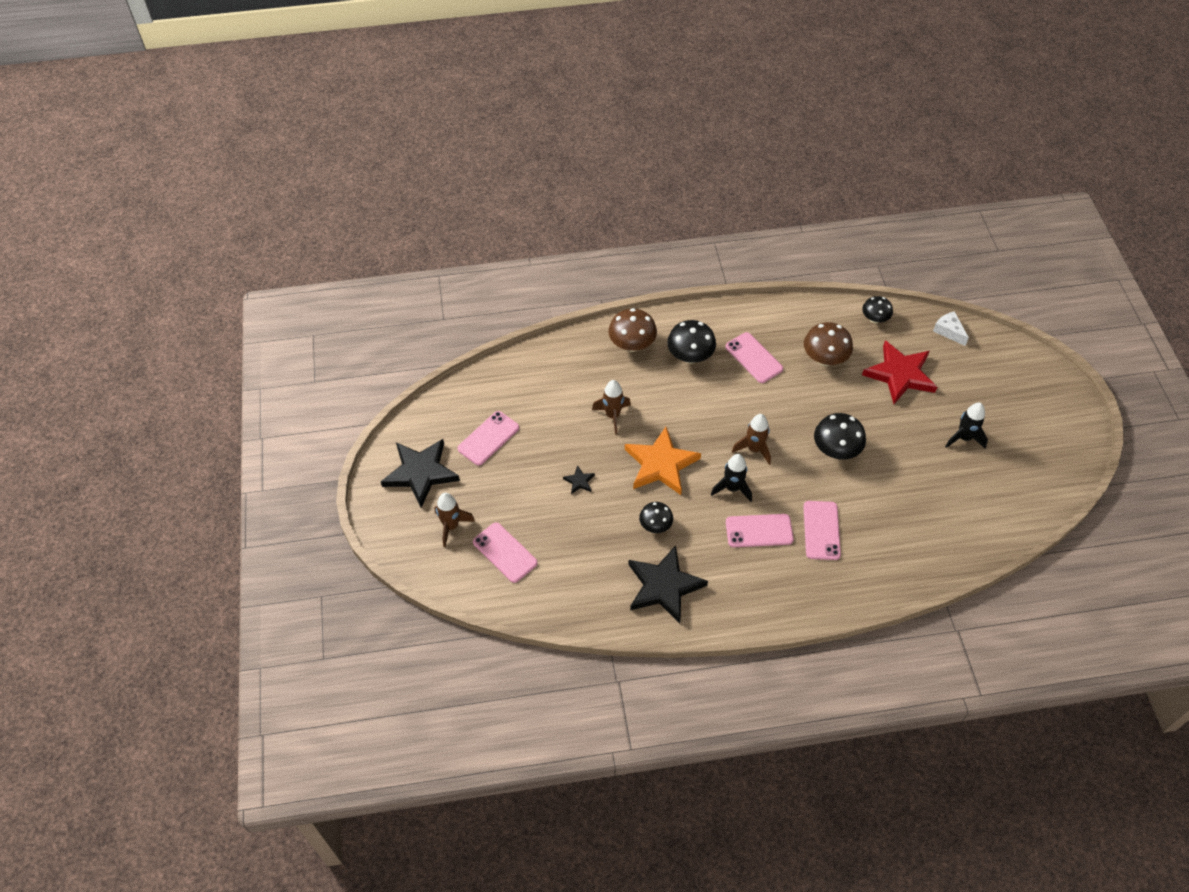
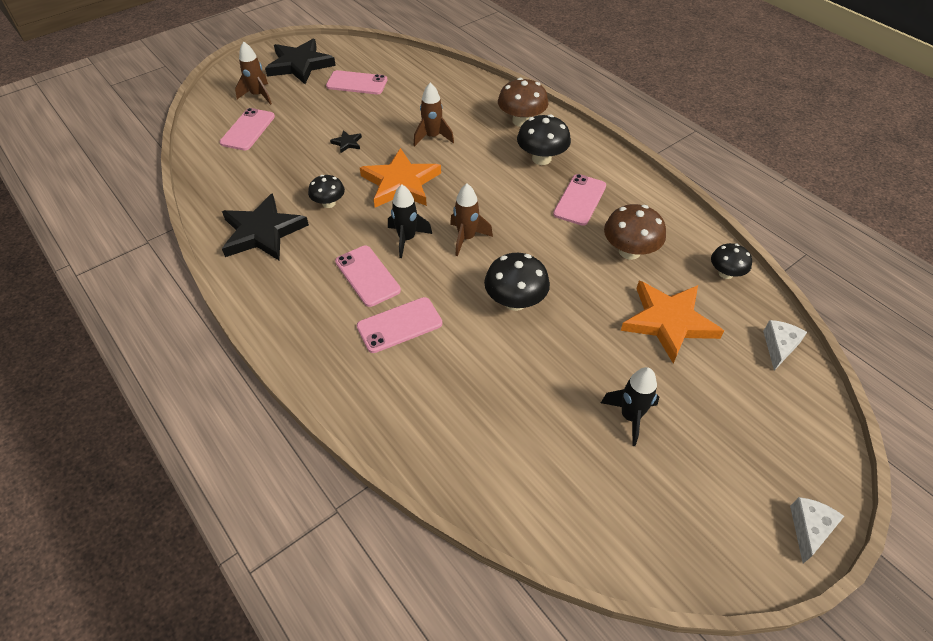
camera: 60 degrees right, 5 degrees down
(900, 374) = (668, 322): red star -> orange star
(1073, 399) = (809, 529): none -> white cheese

